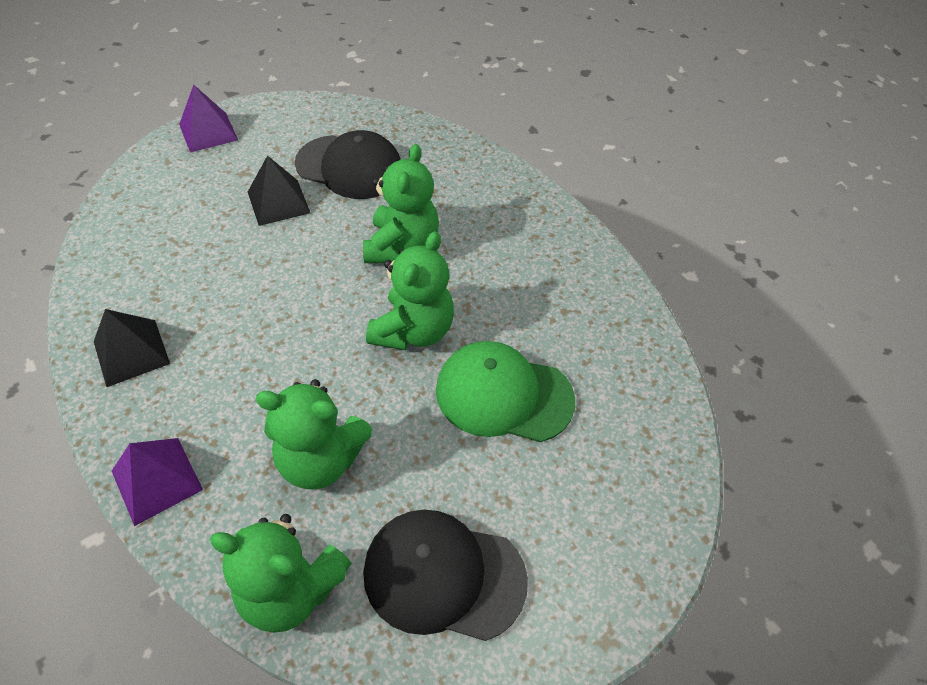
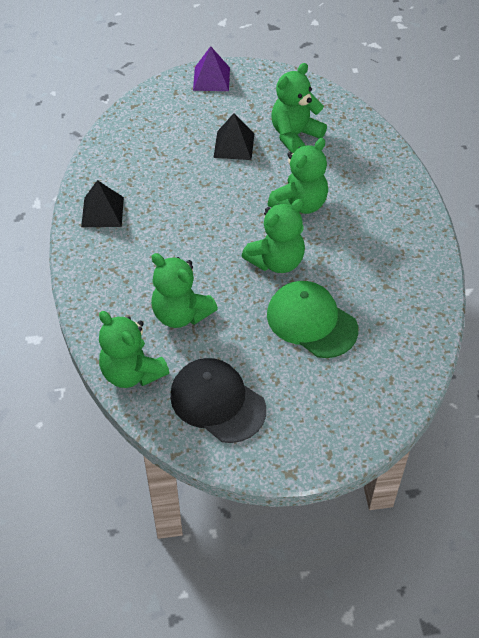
camera: 30 degrees right, 0 degrees up
(157, 480) = (87, 289): purple pyramid -> none
(349, 167) = (295, 135): black cap -> green teddy bear

